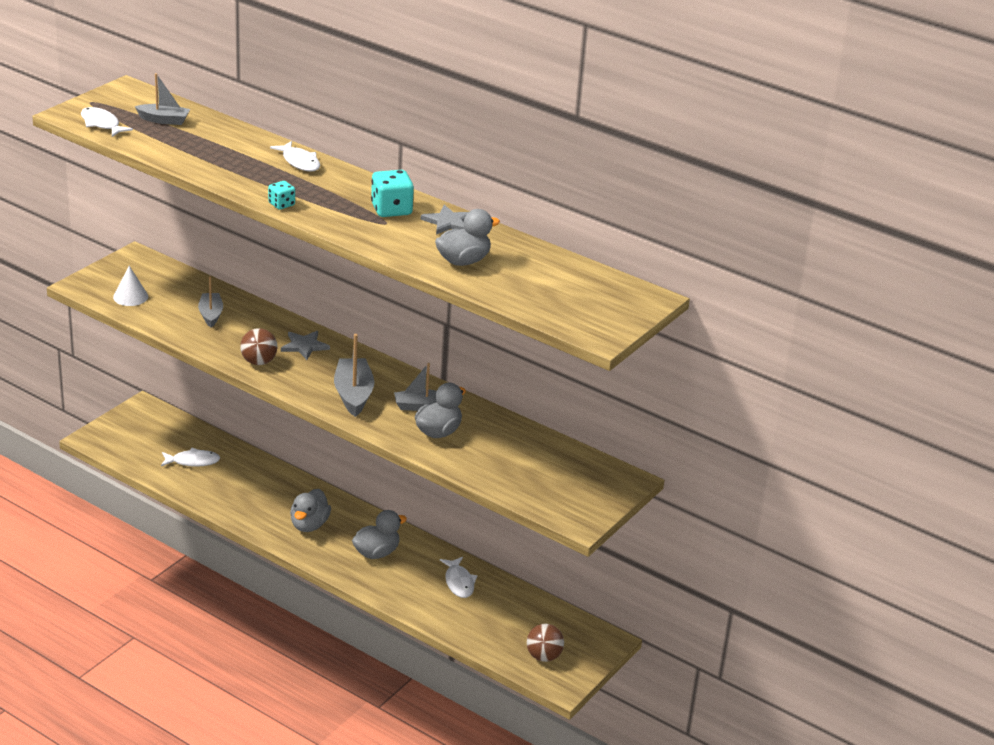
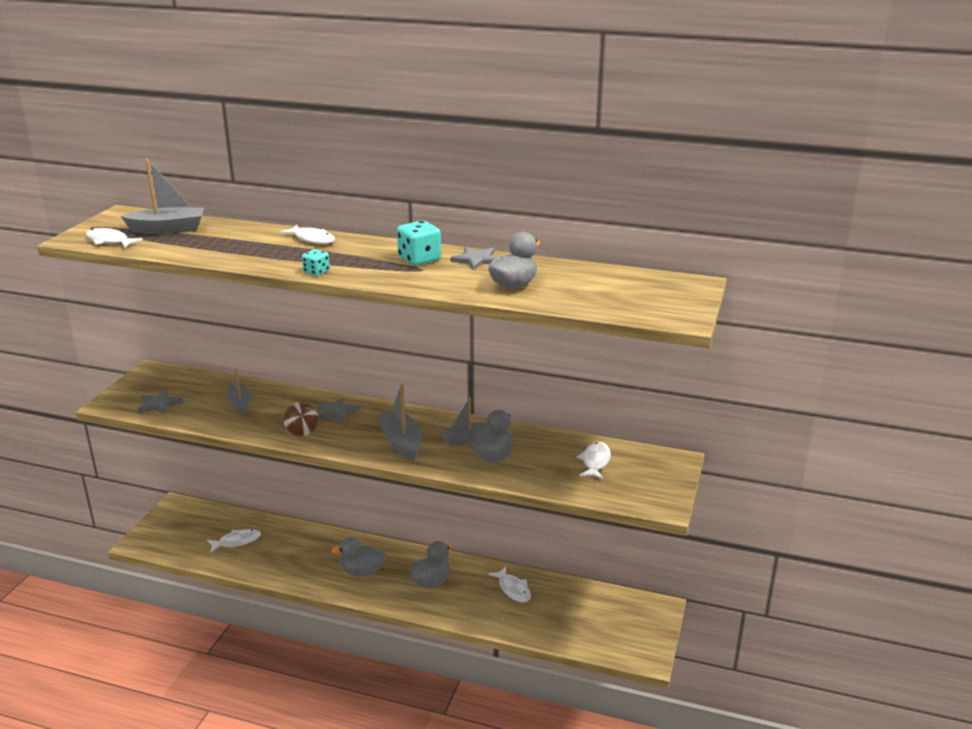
camera: 15 degrees left, 5 degrees down
(130, 297) = (159, 404): white cone -> grey star
(164, 120) = (168, 229): grey boat -> grey boat, size x1.53
(309, 525) = (362, 572): grey duck -> grey duck turned 90 degrees clockwise
(540, 461) = (595, 461): none -> white fish
(544, 656) = (618, 636): brown ball -> none

